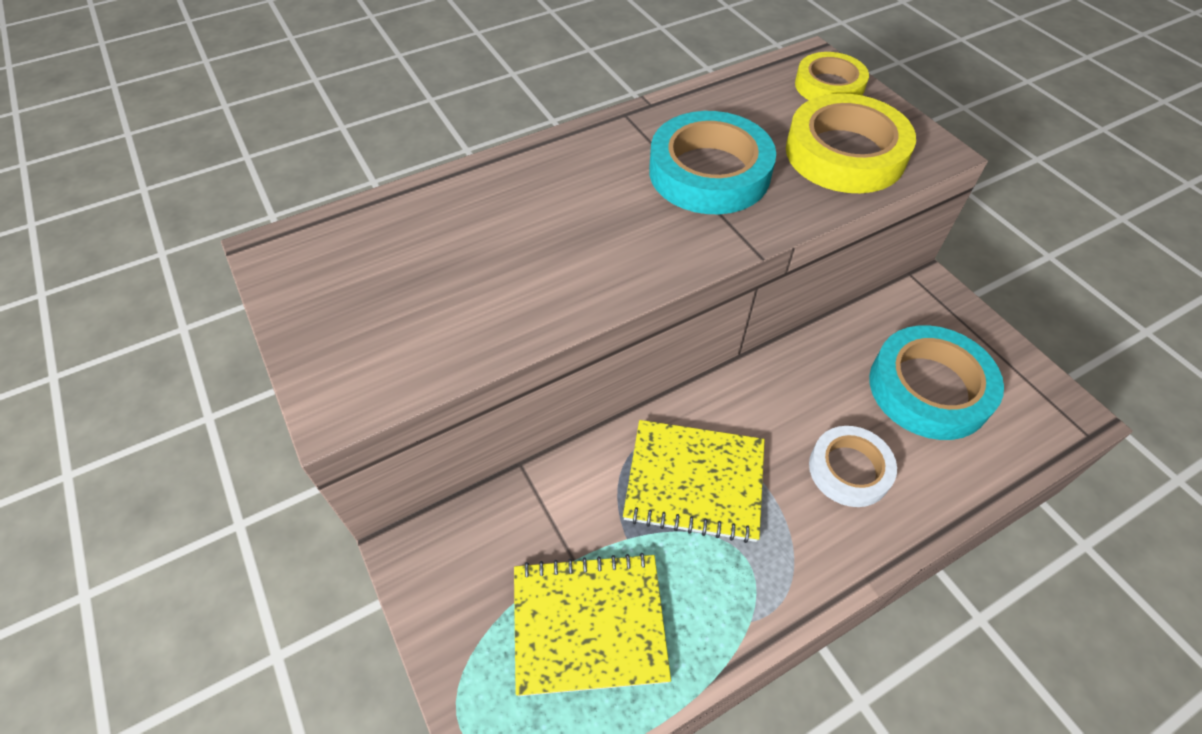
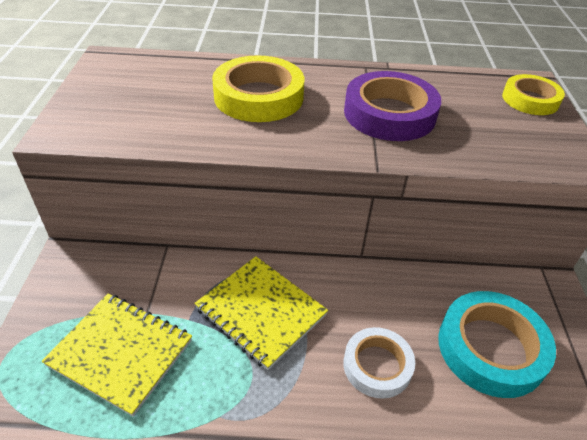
camera: 30 degrees right, 10 degrees down
(709, 172) = (389, 114): turquoise tape -> purple tape
(845, 153) = (502, 139): yellow tape -> yellow tape (258, 96)

